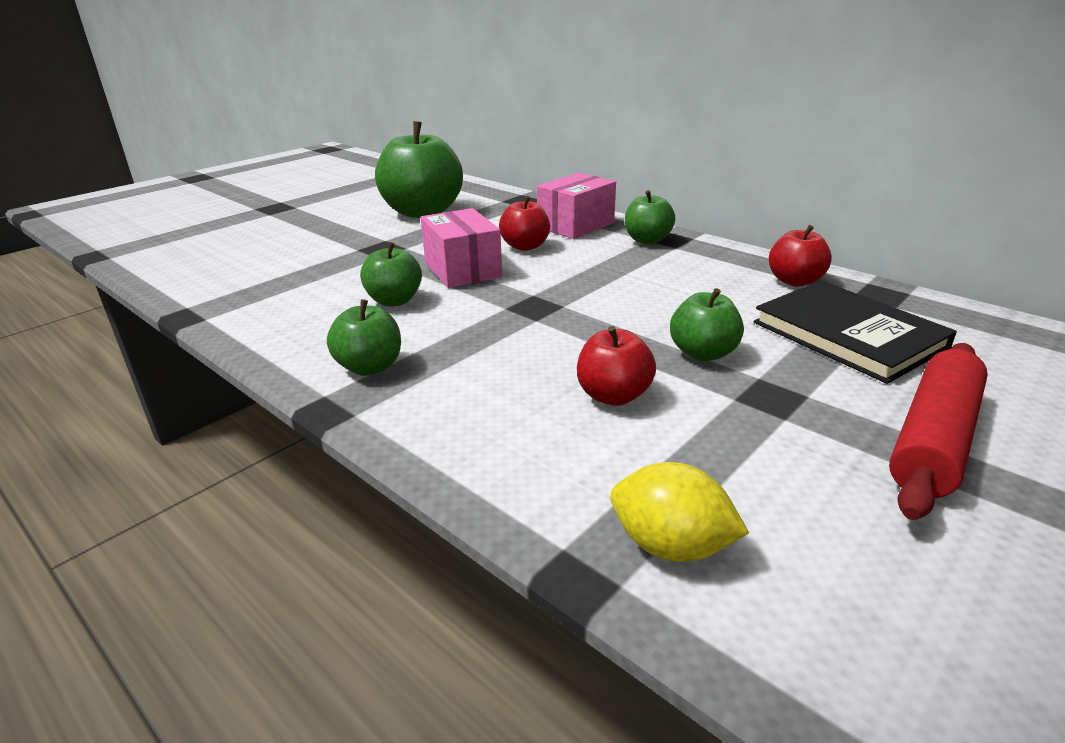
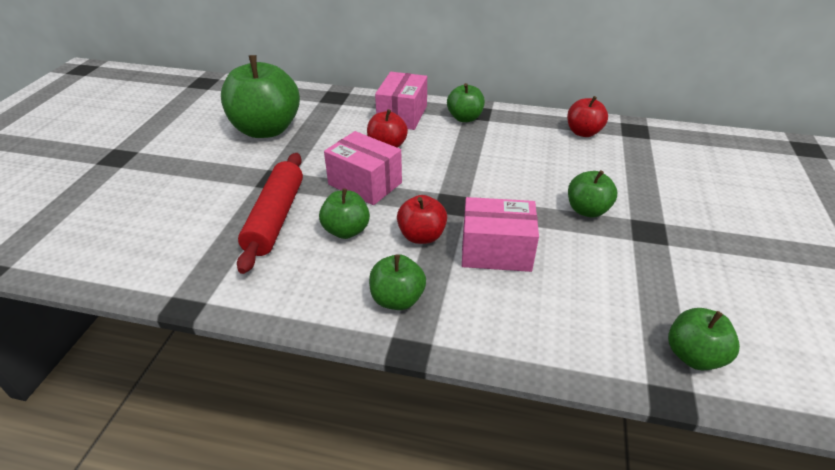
camera: 30 degrees left, 10 degrees up
(532, 359) = (496, 251): none -> pink box
(613, 396) = (571, 263): red apple -> red apple (422, 236)
(670, 546) = (693, 355): yellow lemon -> green apple
(848, 335) = (646, 169): black book -> none
(932, 439) = (740, 232): red rolling pin -> red rolling pin (275, 218)

